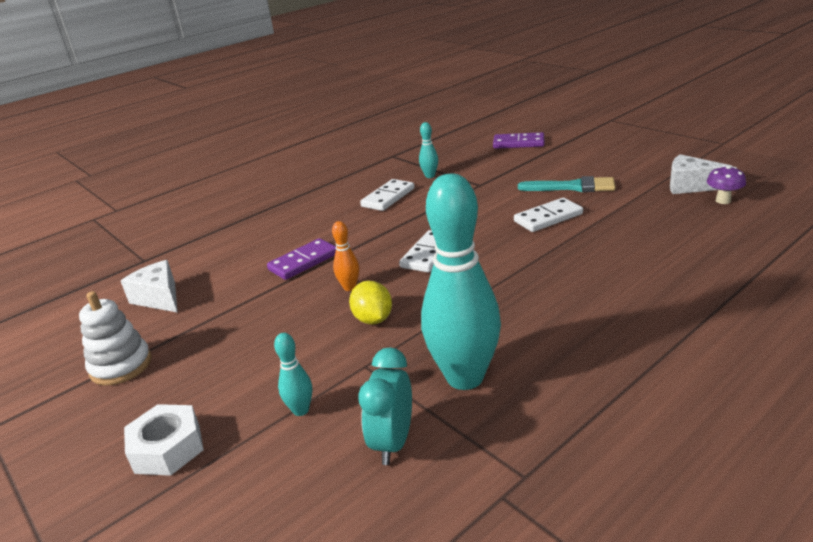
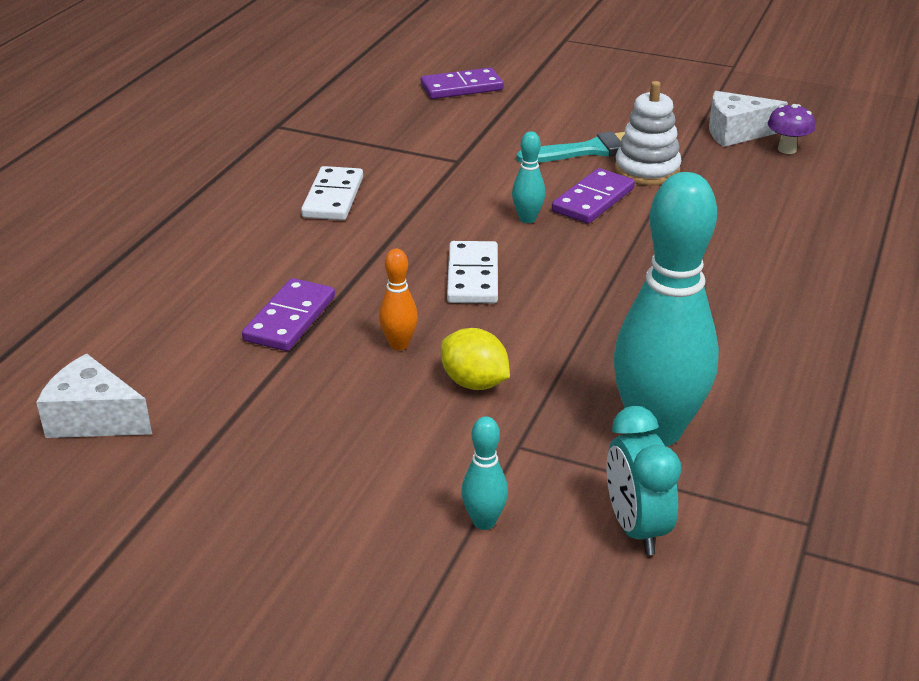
camera: 30 degrees left, 5 degrees up
(121, 366) = (140, 532): white stacking toy -> white stacking toy (647, 170)
(168, 448) = (342, 619): white nut -> none
(430, 176) = (369, 154): turquoise bowling pin -> turquoise bowling pin (527, 219)
(548, 218) = (593, 200): white domino -> purple domino

